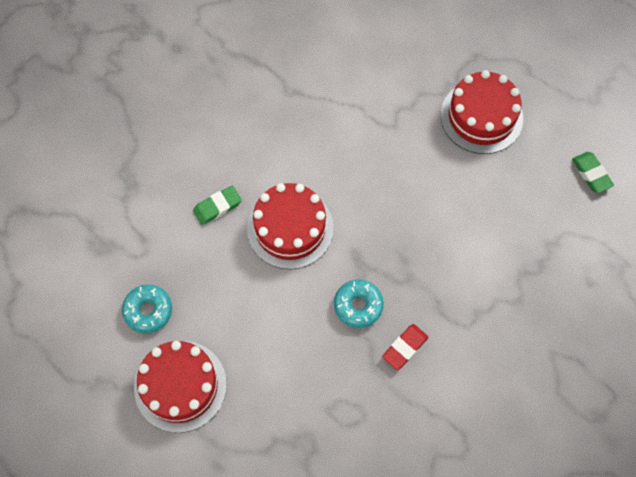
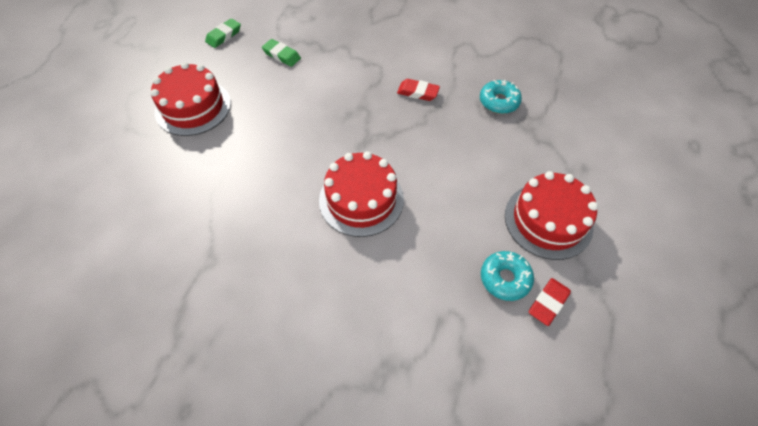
camera: 115 degrees left, 10 degrees down
(108, 333) = (548, 303): none -> red eraser
(217, 207) = (370, 268): green eraser -> green eraser (281, 55)
(358, 306) = (403, 129): turquoise donut -> turquoise donut (499, 101)

